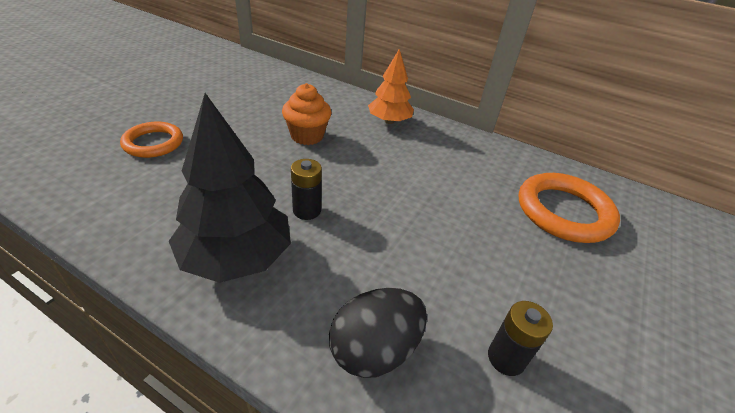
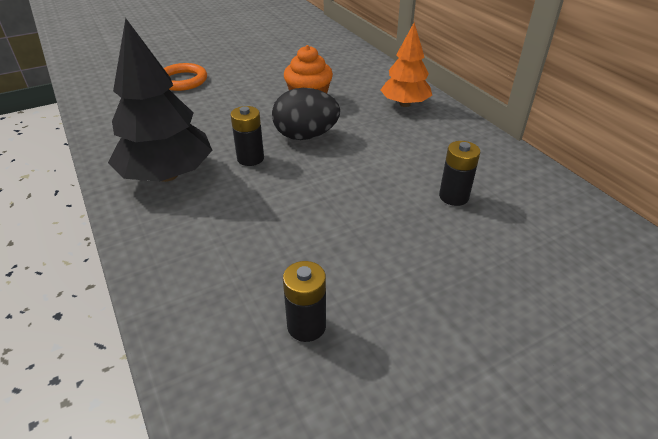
camera: 35 degrees right, 0 degrees up
(374, 350) = (204, 272): black egg -> black egg (305, 136)
(496, 193) = (453, 196): none -> black battery
(564, 212) = (521, 237): orange ring -> none

